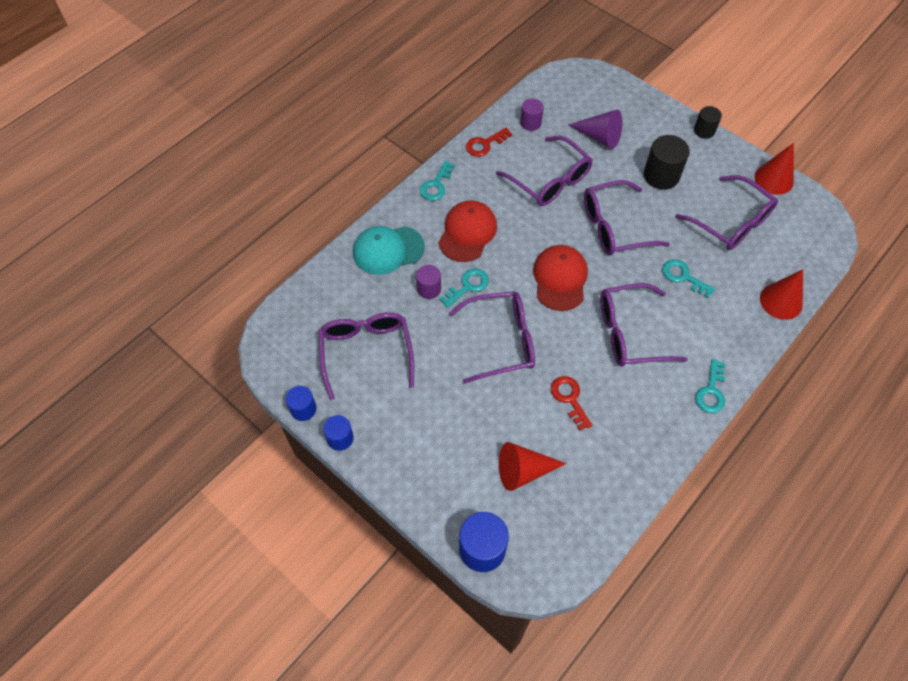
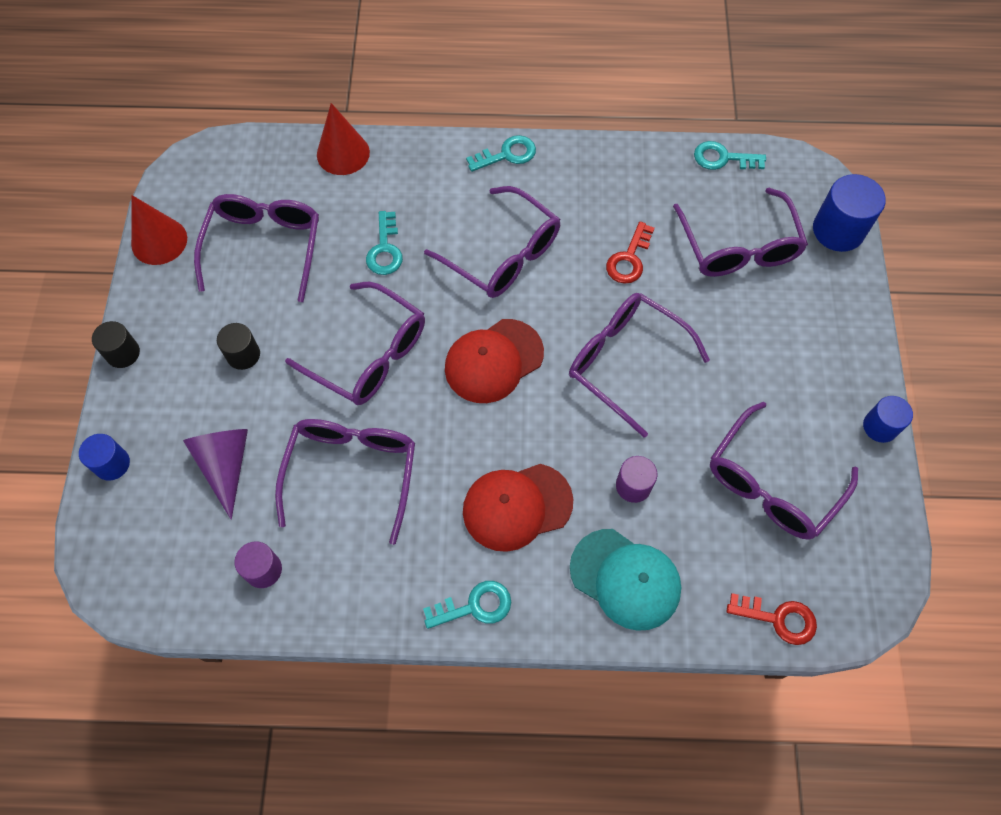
camera: 130 degrees left, 5 degrees up
(303, 409) = (893, 490): blue cylinder -> blue cylinder (112, 464)
(468, 286) = (591, 447): turquoise key -> turquoise key (723, 158)
(485, 144) = (351, 600): red key -> red key (778, 618)
(523, 471) = (739, 247): red cone -> purple glasses
(661, 175) = (243, 355): black cylinder -> black cylinder, size x0.61

